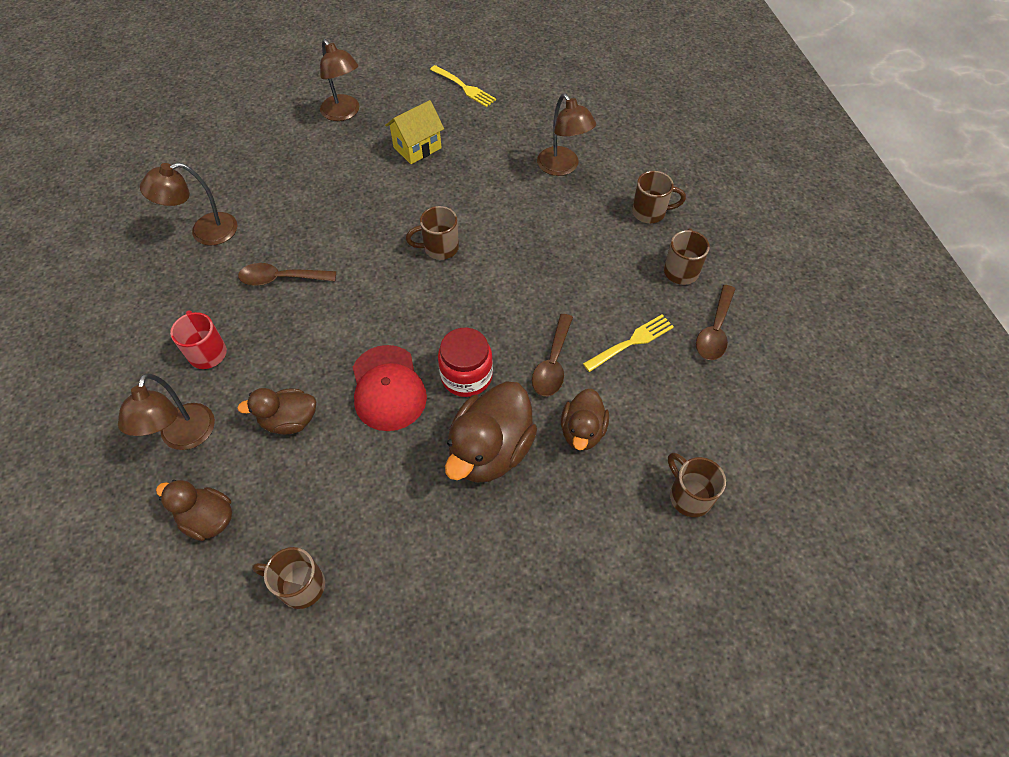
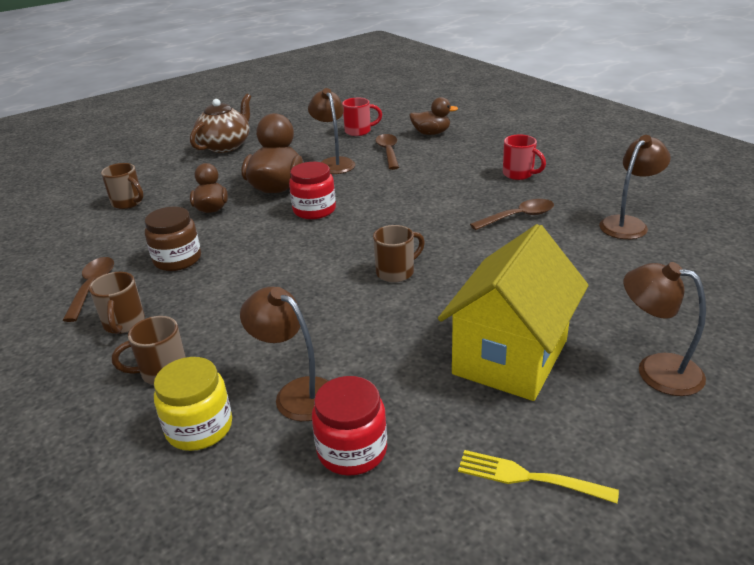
camera: 160 degrees right, 25 degrees down
(185, 437) = (482, 147): brown lamp -> brown lamp (334, 163)
(289, 421) = (424, 166): brown duck -> none
(300, 585) = (359, 131): brown mug -> red mug
(388, 388) = (370, 192): red cap -> none
(417, 148) = (510, 357): yellow house -> yellow house, size x1.84
(527, 639) = (225, 146): none -> brown teapot
(544, 125) = (352, 450): none -> red jar
(553, 363) = (246, 232): brown spoon -> brown spoon (388, 152)
(628, 164) = (199, 428): none -> yellow jar
(631, 342) = (177, 259): yellow fork -> brown jar

